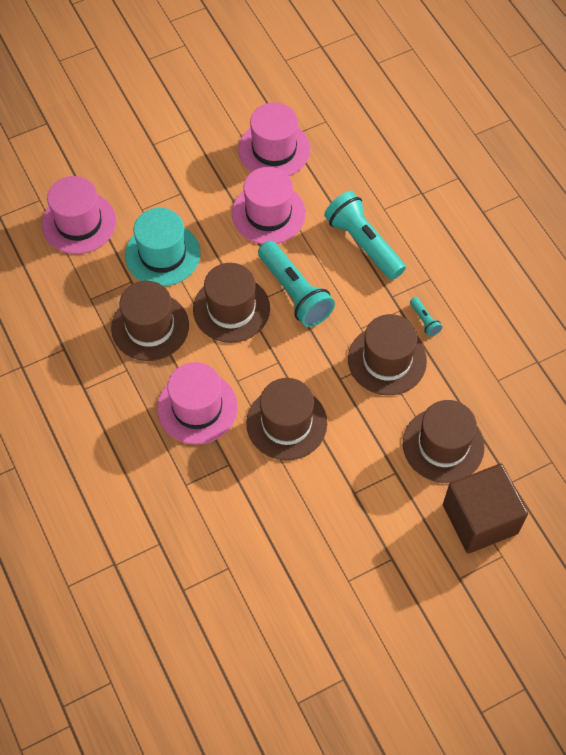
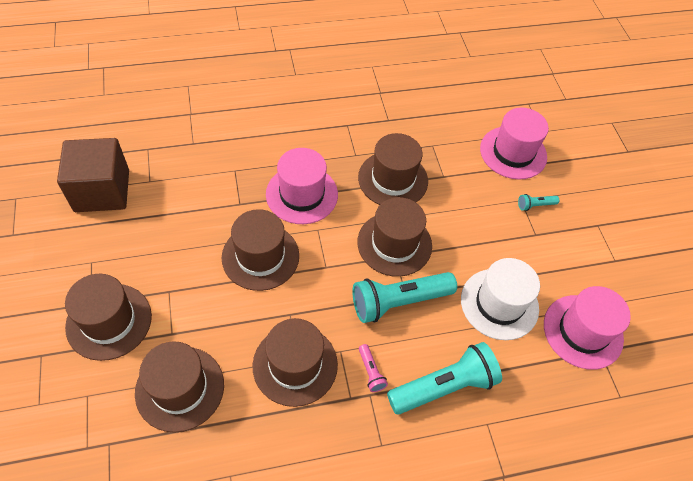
camera: 100 degrees right, 5 degrees down
(162, 254) = (467, 205): turquoise hat -> none
(268, 213) = (499, 304): pink hat -> white hat
(371, 300) = (371, 372): none -> pink flashlight
(404, 533) = (109, 321): none -> brown hat
(424, 320) = (330, 420): turquoise flashlight -> turquoise flashlight (535, 205)
(480, 519) = (86, 396): brown cube -> brown cube (102, 191)

